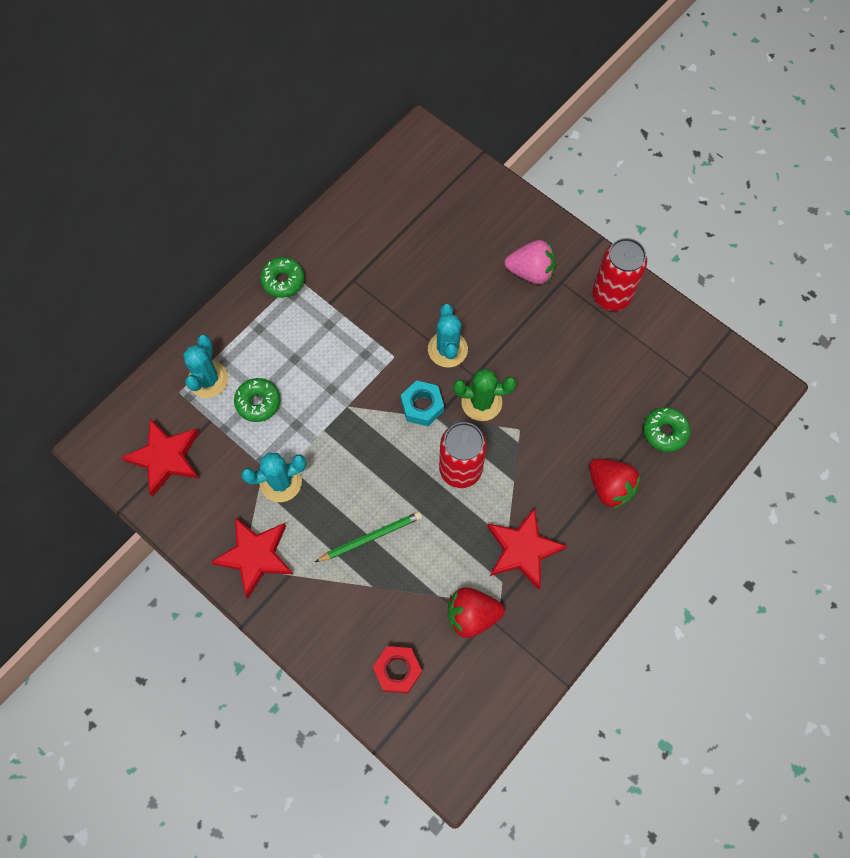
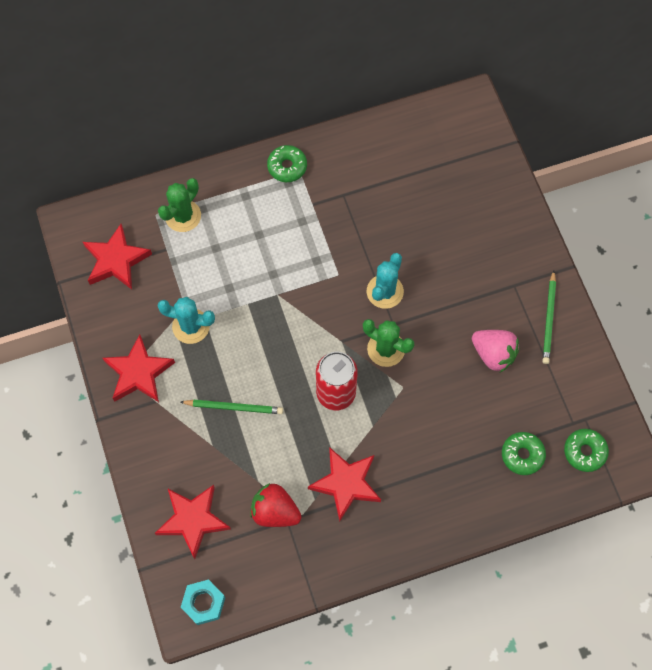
camera: 30 degrees right, 0 degrees up
(208, 379) = (183, 216): turquoise cactus -> green cactus
(258, 402) = (210, 254): green donut -> green donut (584, 452)
(397, 670) = (193, 520): red nut -> red star
(422, 406) = (336, 326): turquoise nut -> turquoise nut (203, 603)
(531, 272) = (493, 264): pink strawberry -> pink strawberry (493, 354)
(610, 487) = (448, 474): red strawberry -> none
(611, 296) = (549, 319): red can -> green pencil

